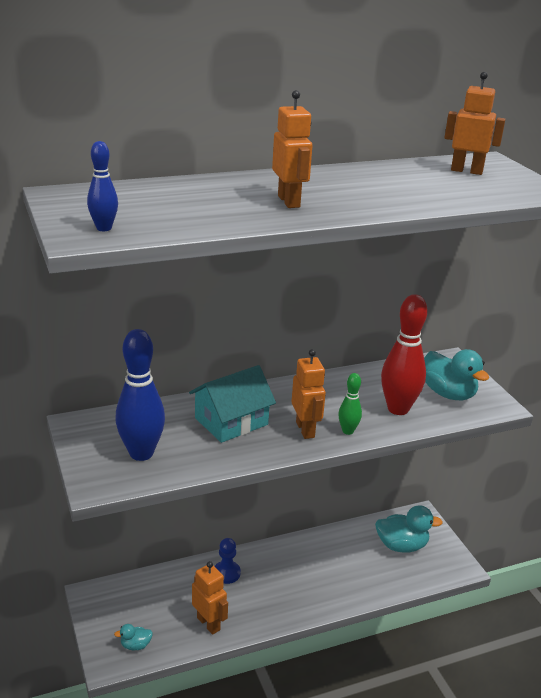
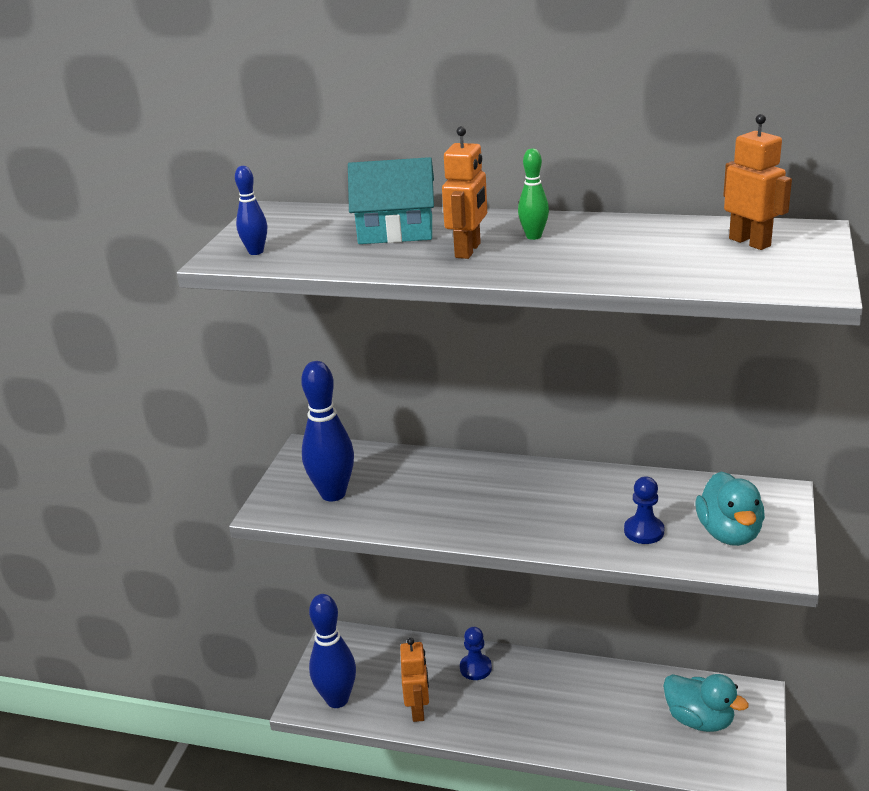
camera: 40 degrees right, 0 degrees up
(135, 645) = (337, 699): turquoise duck -> blue bowling pin
(231, 421) = (446, 489): turquoise house -> turquoise house (395, 230)
(305, 429) = (513, 521): orange robot -> none
(348, 431) = (557, 537): green bowling pin -> green bowling pin (533, 236)
(398, 409) = (644, 531): red bowling pin -> blue pawn

